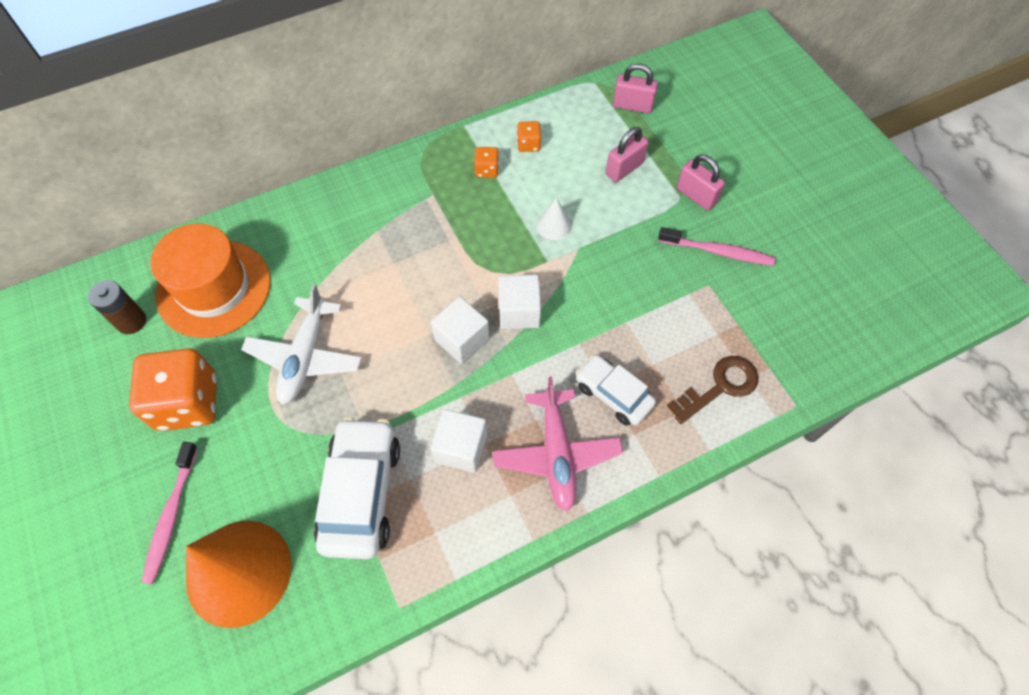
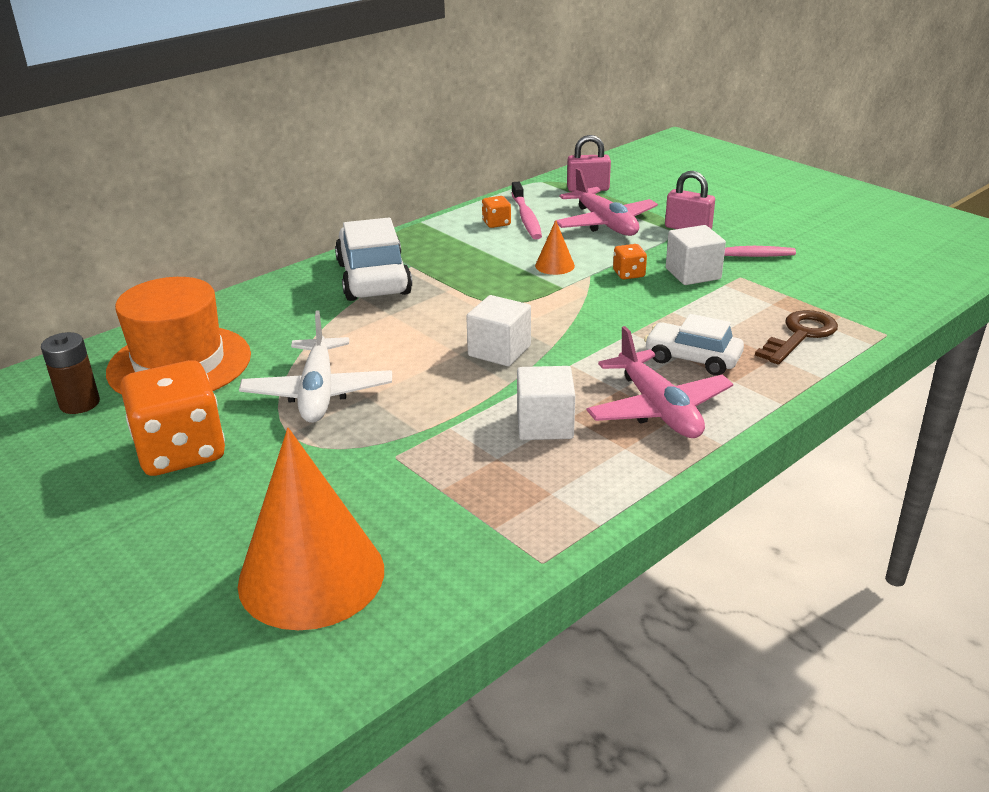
camera: 15 degrees left, 30 degrees down
(171, 516) = (195, 547): pink toothbrush -> pink toothbrush (526, 217)
(361, 493) = (442, 480): white car -> white car (373, 278)
(487, 170) = (461, 243): orange dice -> orange dice (629, 274)
(519, 312) = (552, 323): white cube -> white cube (693, 274)
(554, 225) = (554, 265): white cone -> orange cone
(624, 169) = (604, 223): pink padlock -> pink plane

